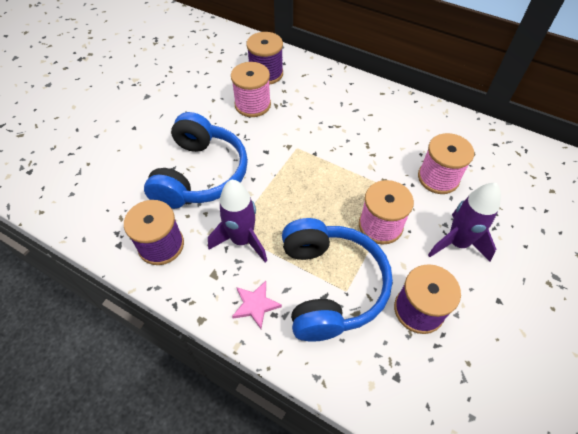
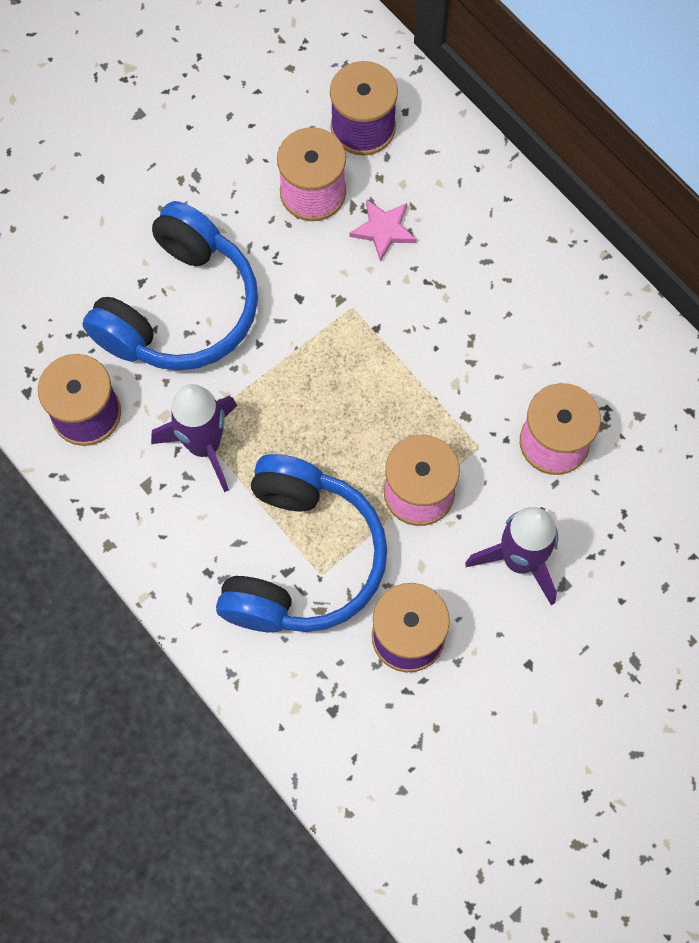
camera: 20 degrees right, 15 degrees up
(255, 305) = (188, 550): pink star -> pink star (383, 230)

